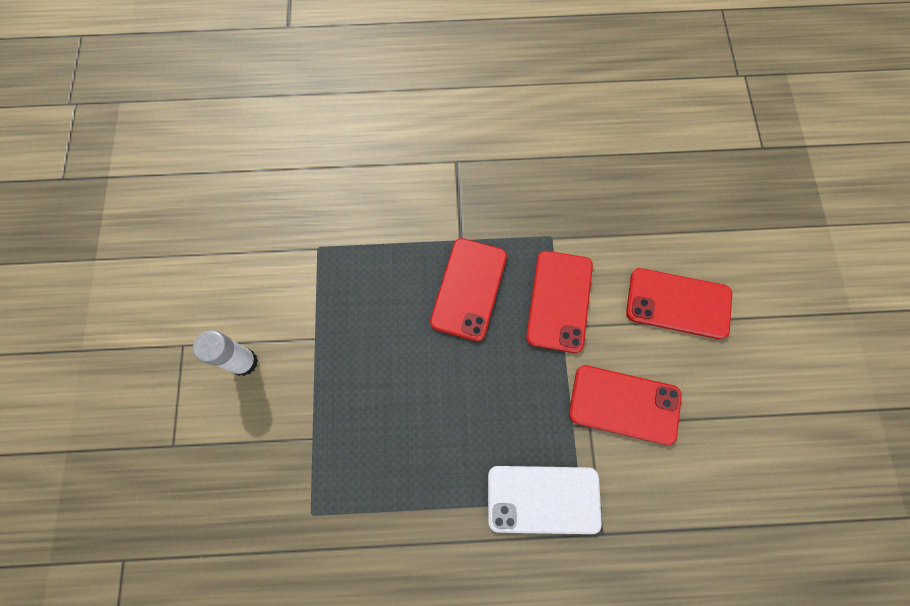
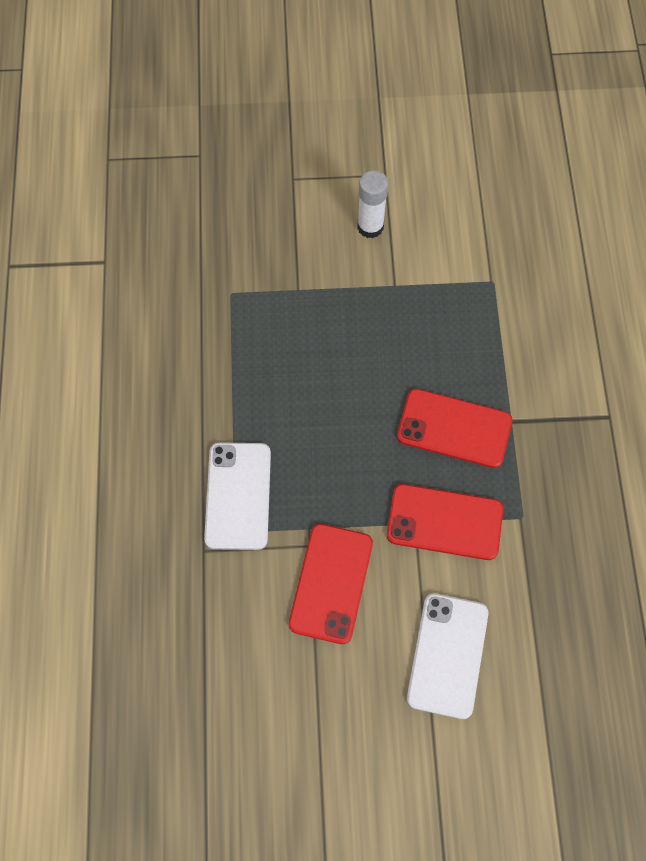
camera: 90 degrees right, 5 degrees down
(678, 303) = (447, 655): red phone -> white phone

